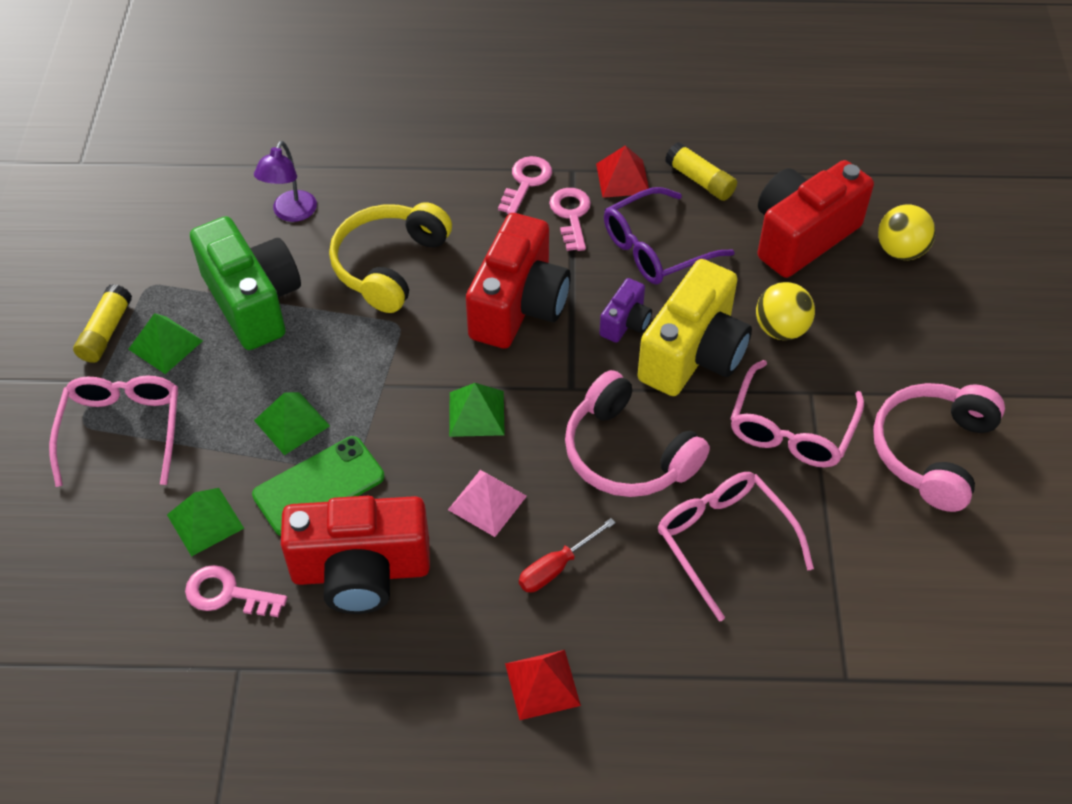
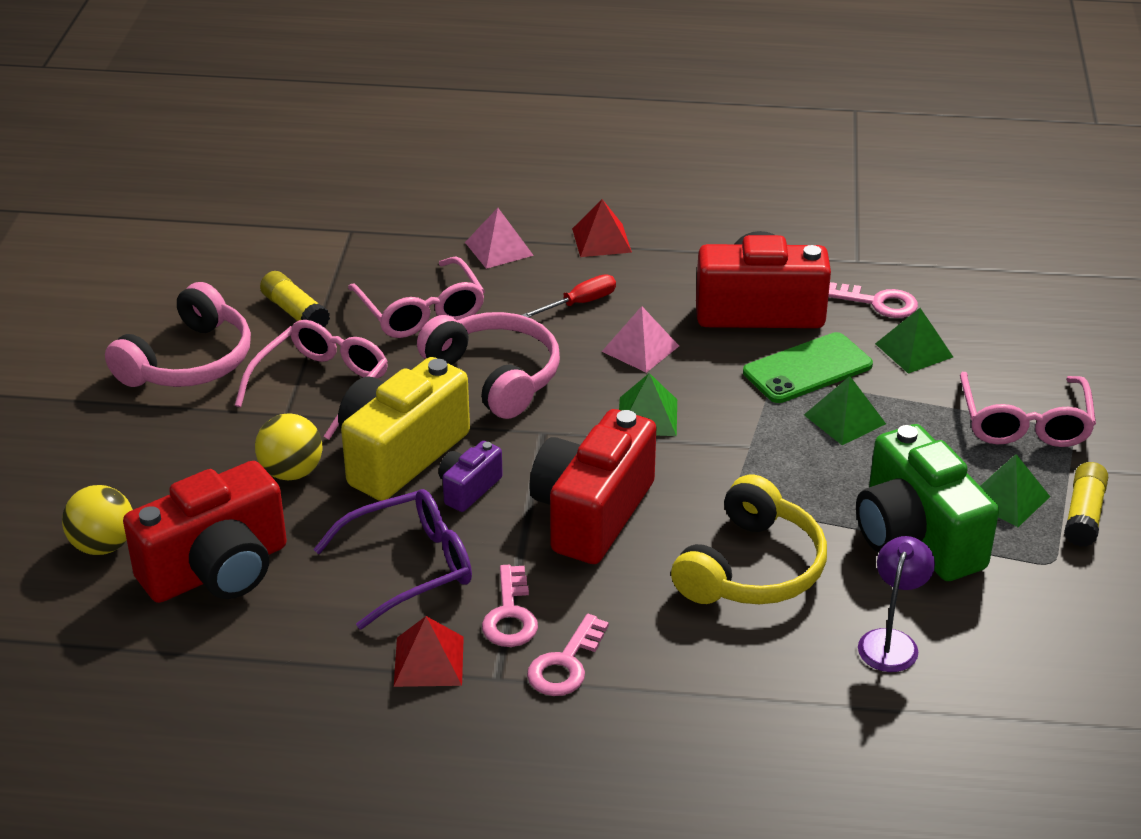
camera: 175 degrees left, 15 degrees down
(662, 657) = (499, 249): none -> pink pyramid
(700, 180) = (322, 651): yellow glue stick -> yellow glue stick (295, 312)

